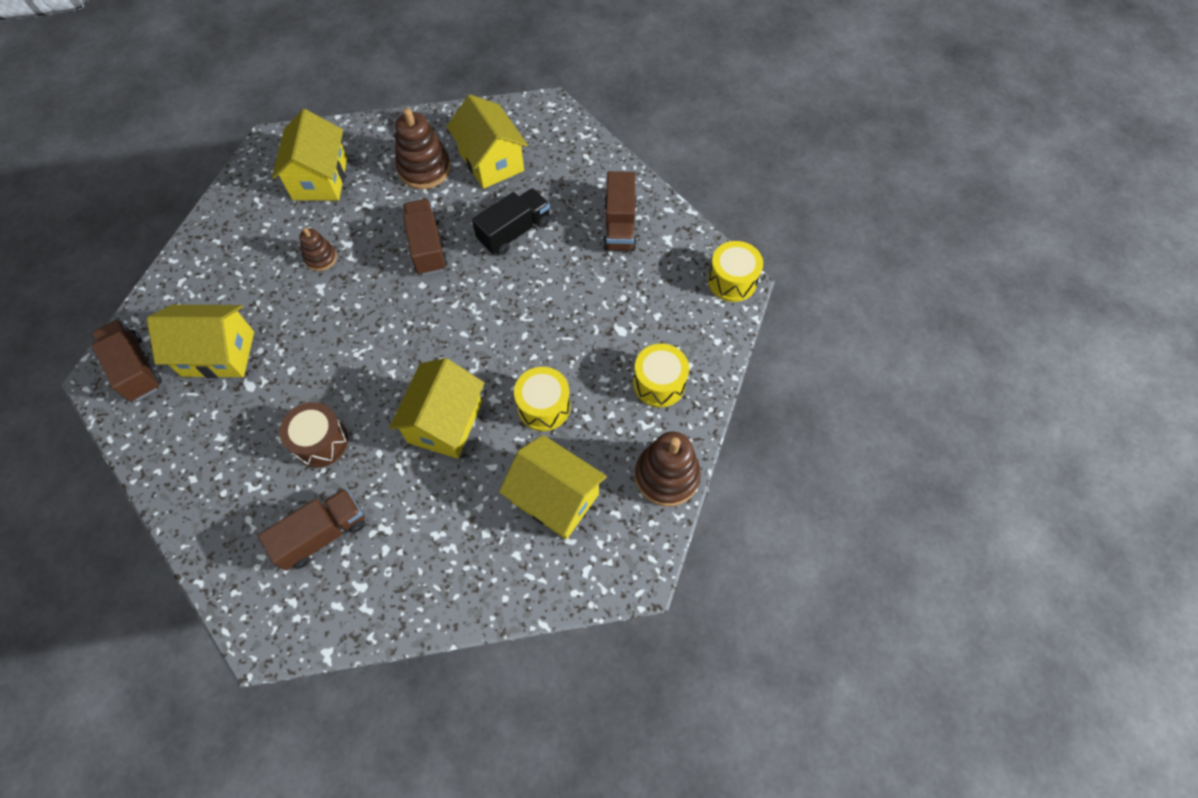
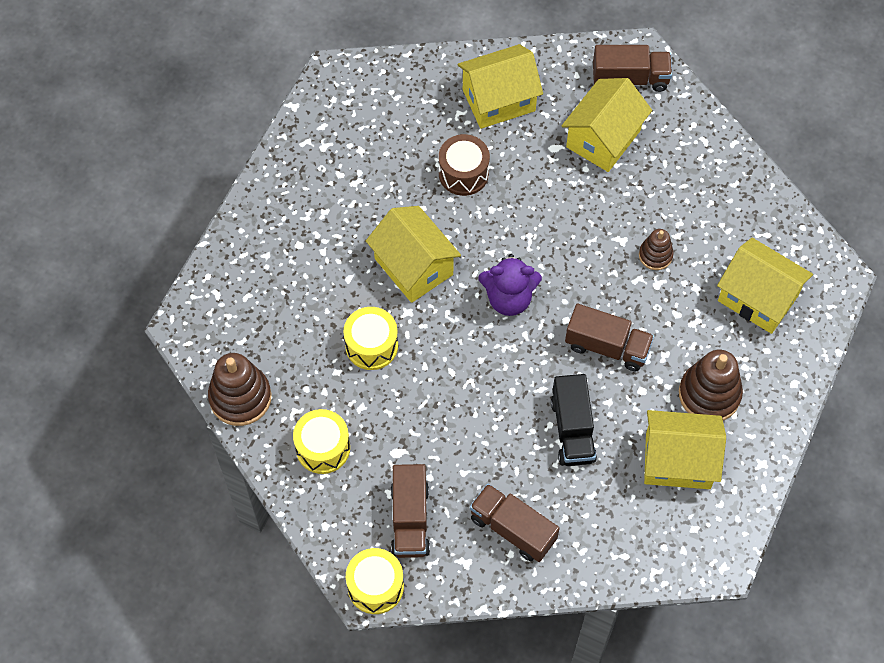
camera: 125 degrees right, 0 degrees up
(322, 534) = (383, 141): brown truck -> brown truck (410, 519)
(428, 334) = (509, 298): none -> purple teddy bear
(555, 498) = (288, 307): yellow house -> yellow house (499, 100)

